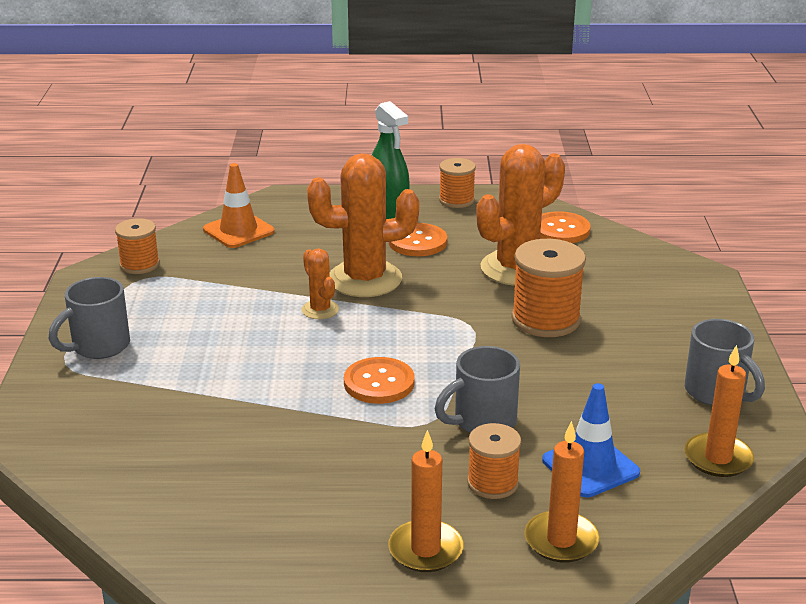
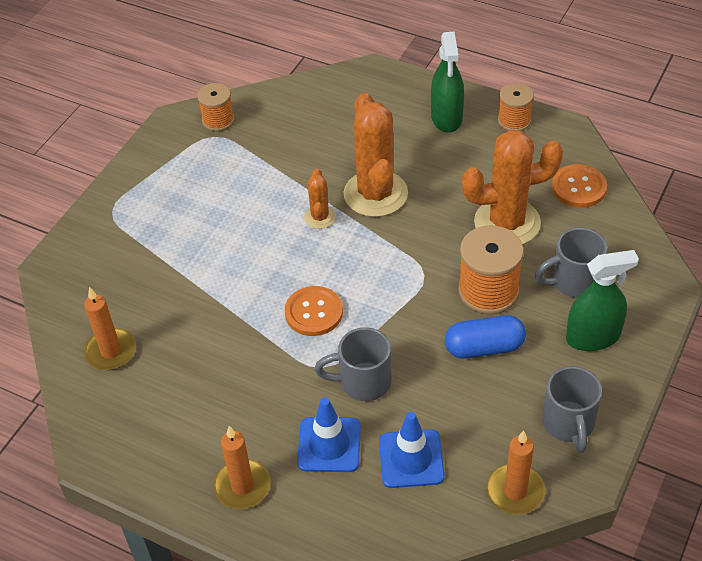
camera: 30 degrees right, 20 degrees up
(98, 347) = (142, 201): grey mug -> grey mug (573, 281)
(238, 231) = (313, 103): orange traffic cone -> none
(365, 279) = (375, 194): orange cactus -> orange cactus turned 60 degrees clockwise
(417, 242) = (446, 163): orange button -> none
(492, 483) = (329, 445): orange spool -> blue traffic cone
(561, 540) = (340, 518): orange candle -> orange candle (111, 351)
(581, 361) = (484, 347): none -> blue capsule
(676, 325) = (593, 337): none -> green spray bottle

